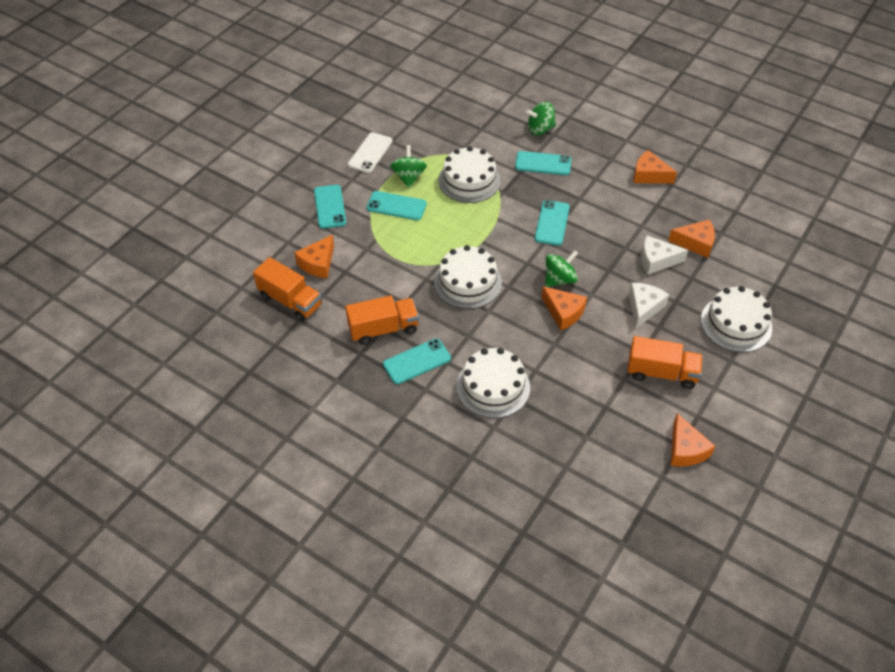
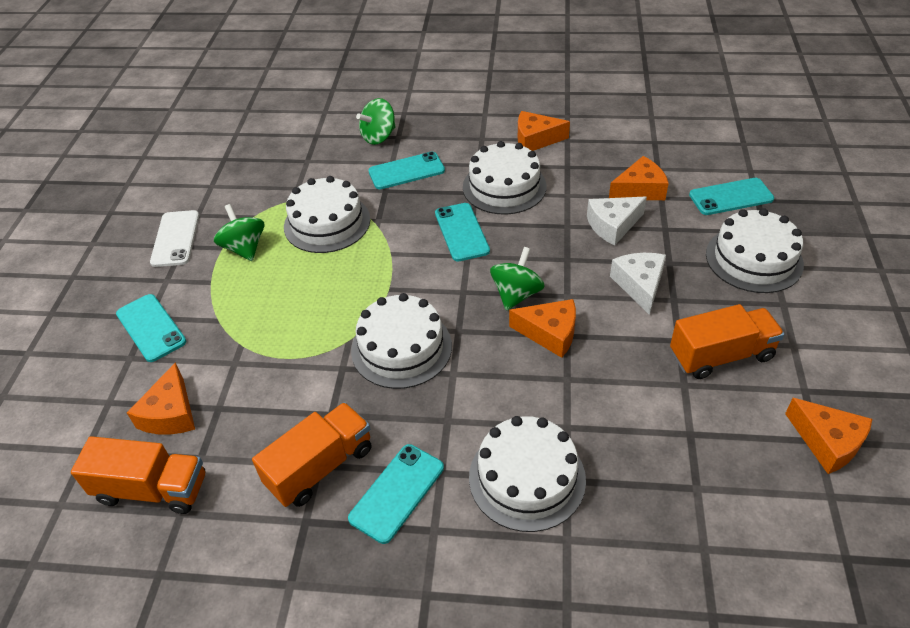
camera: 25 degrees left, 5 degrees down
(396, 206) = (247, 290): turquoise phone -> turquoise phone (731, 197)
(602, 202) = (504, 186): none -> white cake

